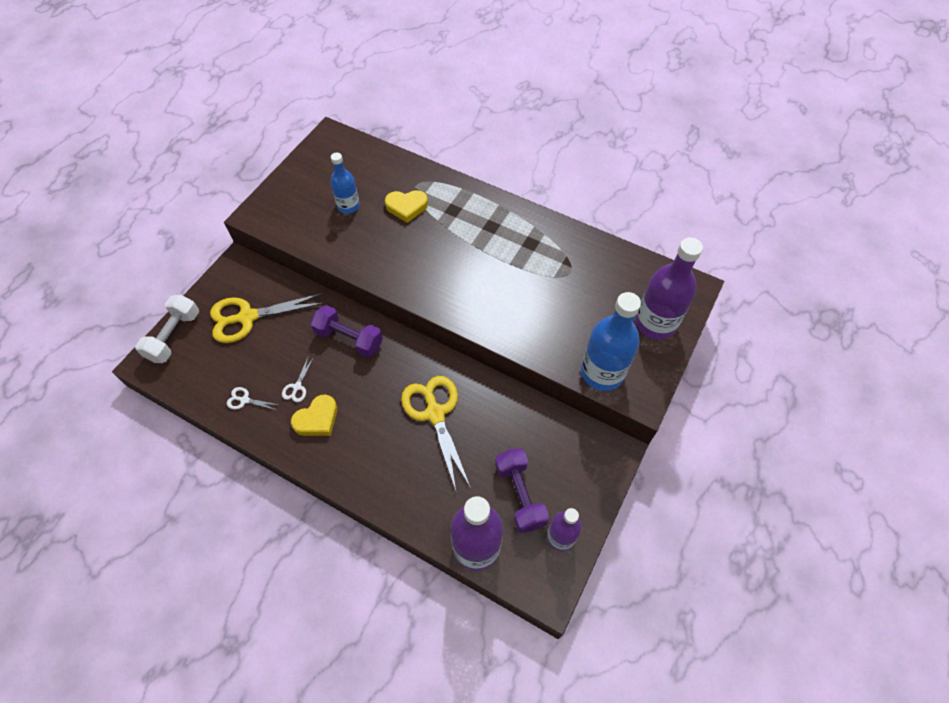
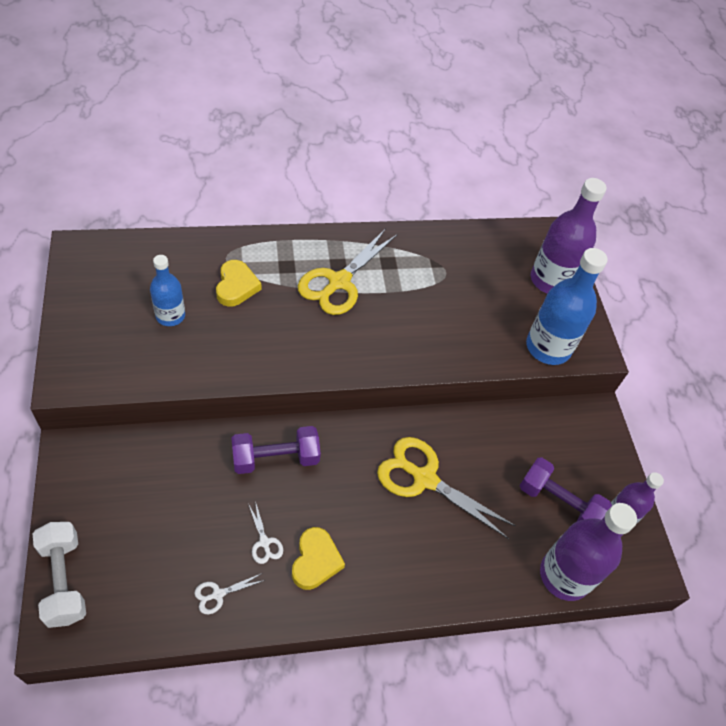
camera: 45 degrees left, 5 degrees down
(247, 317) = (138, 504): yellow scissors -> yellow scissors (339, 282)
(406, 207) = (236, 286): yellow heart -> yellow heart turned 45 degrees counterclockwise

